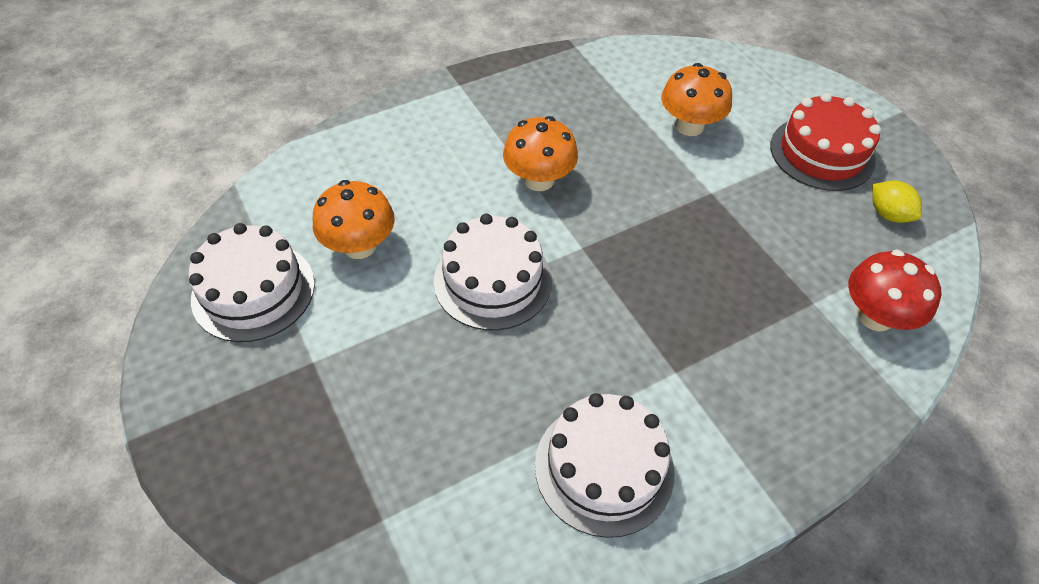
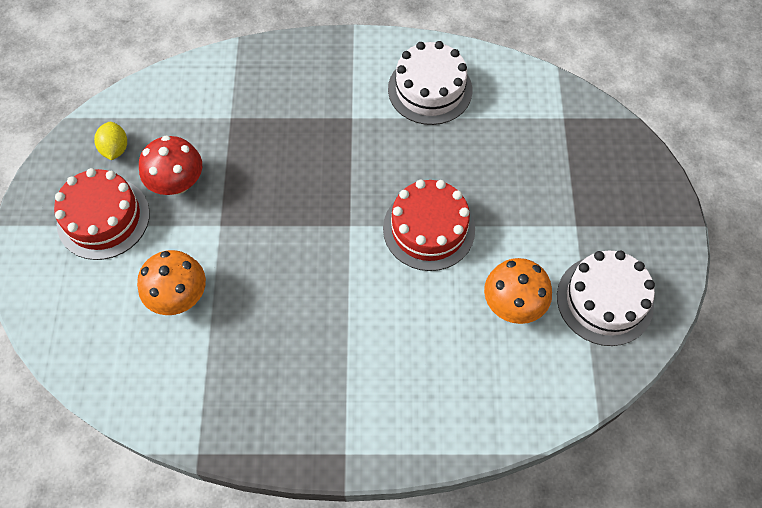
camera: 150 degrees left, 10 degrees up
(493, 280) = (429, 229): white cake -> red cake
(539, 179) = (342, 301): orange mushroom -> none
(875, 316) = (202, 93): red mushroom -> red mushroom (177, 183)

